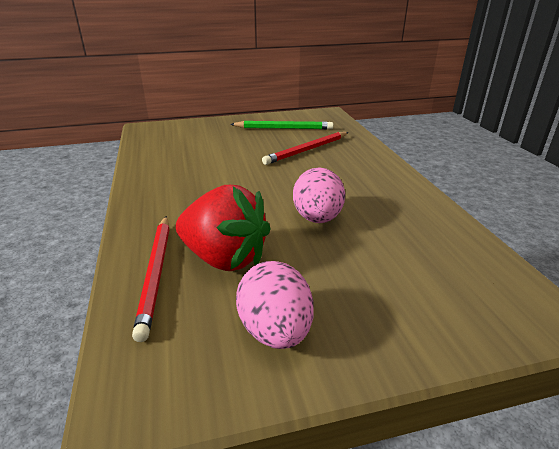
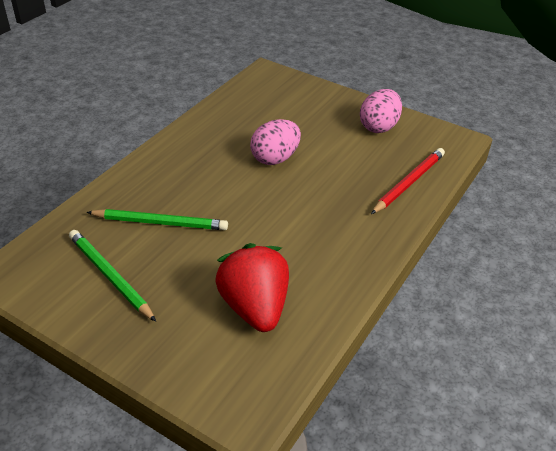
camera: 135 degrees left, 10 degrees up
(224, 258) = (362, 169): red strawberry -> red strawberry (254, 307)
(307, 150) = (160, 223): red pencil -> green pencil

